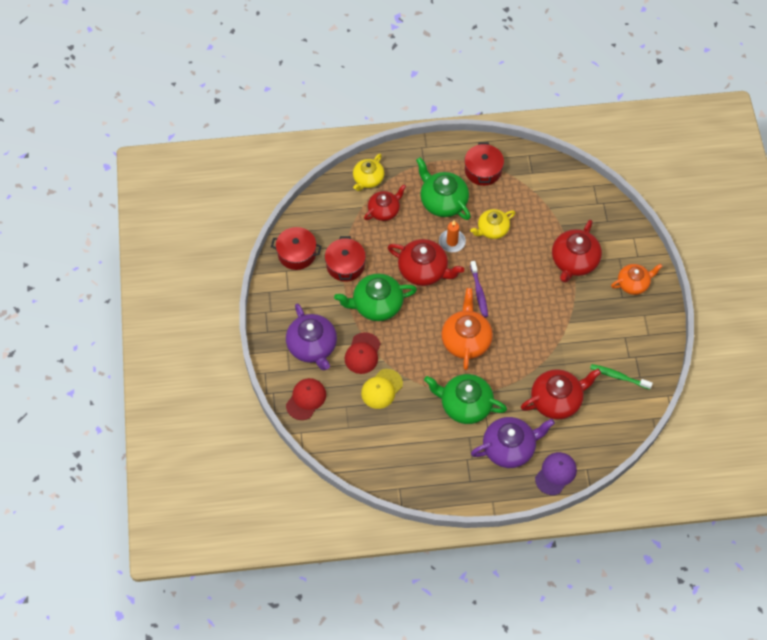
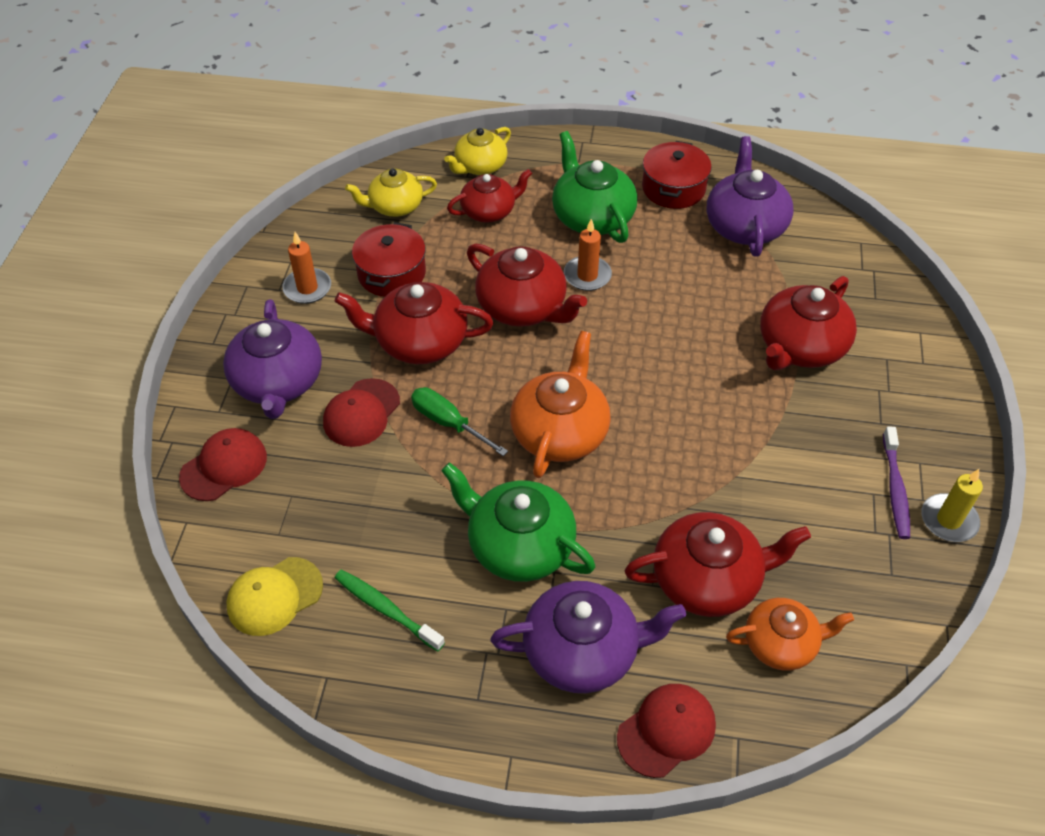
camera: 15 degrees right, 10 degrees down
(296, 254) = (319, 242): red pot -> none
(303, 285) = (307, 288): none -> orange candle
(376, 305) = (419, 342): green teapot -> red teapot
(381, 389) = (370, 480): yellow cap -> yellow cap (274, 596)
(408, 348) = (447, 422): none -> green screwdriver
(479, 292) = (610, 360): purple toothbrush -> purple toothbrush (895, 488)
(492, 229) = (663, 271): yellow teapot -> yellow teapot (395, 206)
(528, 188) = (744, 226): none -> purple teapot
(555, 474) = (666, 730): purple cap -> red cap
(618, 377) = (847, 564): green toothbrush -> green toothbrush (386, 609)
(633, 283) = (907, 405): orange teapot -> orange teapot (781, 643)
(661, 343) = (948, 520): none -> yellow candle

